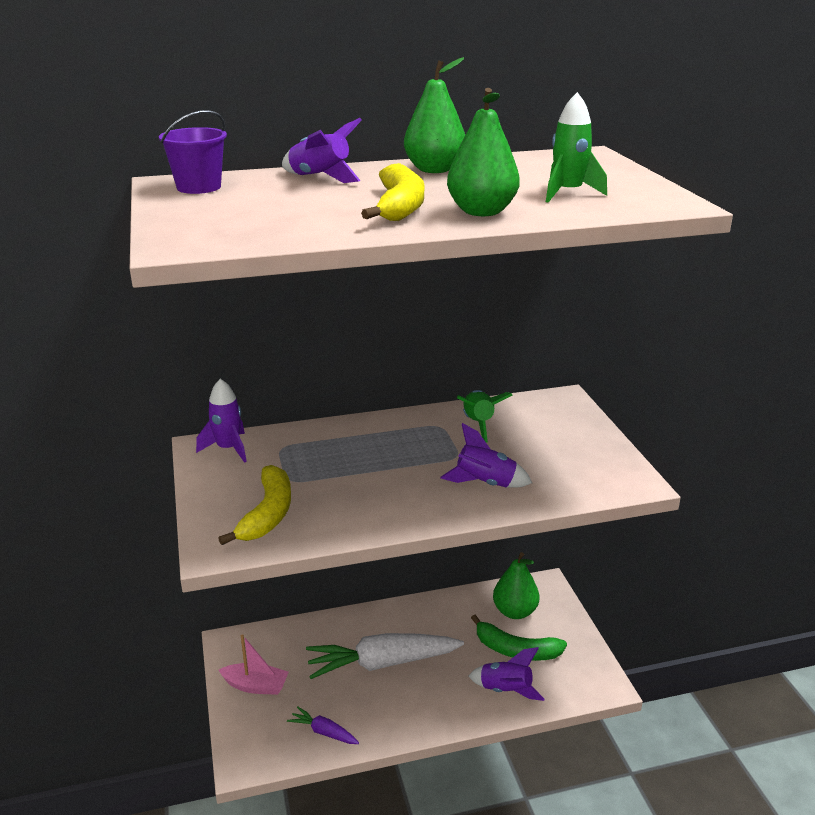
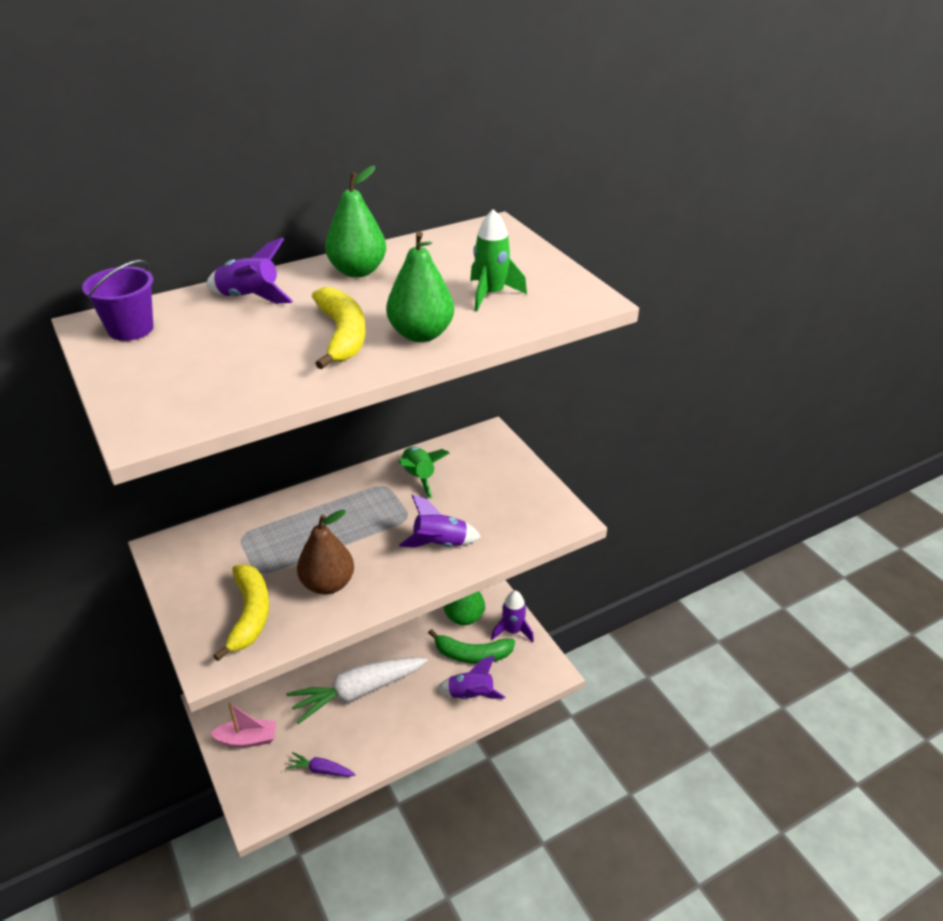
camera: 15 degrees left, 10 degrees up
(228, 449) = (189, 546): purple rocket -> purple rocket (512, 631)
(356, 500) = (328, 584): none -> brown pear

